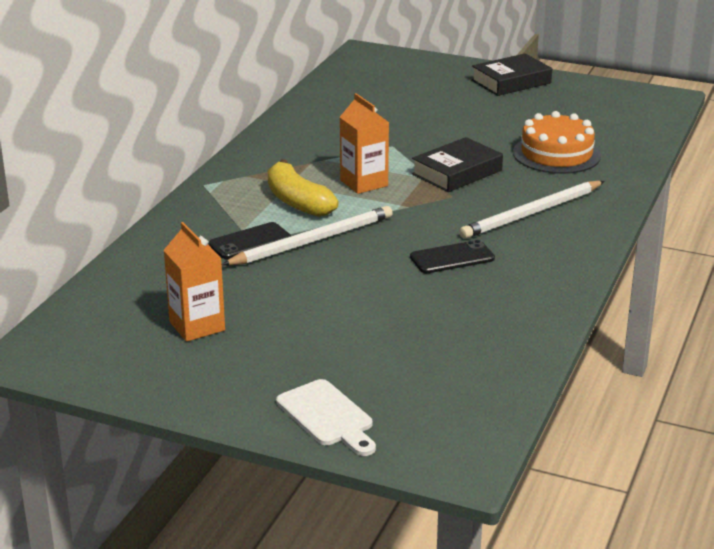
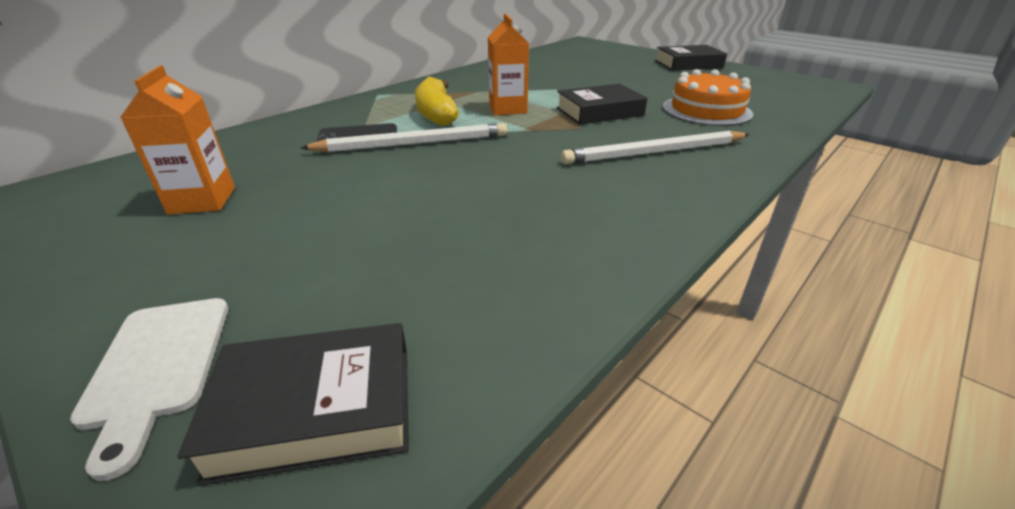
camera: 20 degrees right, 5 degrees up
(438, 412) = (316, 409): none -> black book
(452, 258) = (536, 180): black phone -> none

